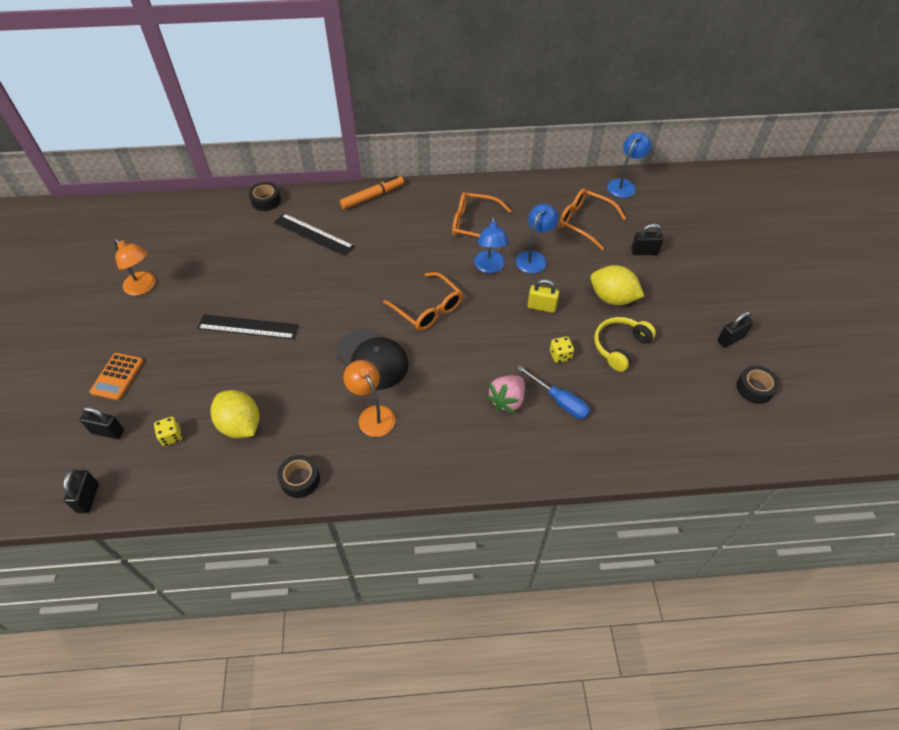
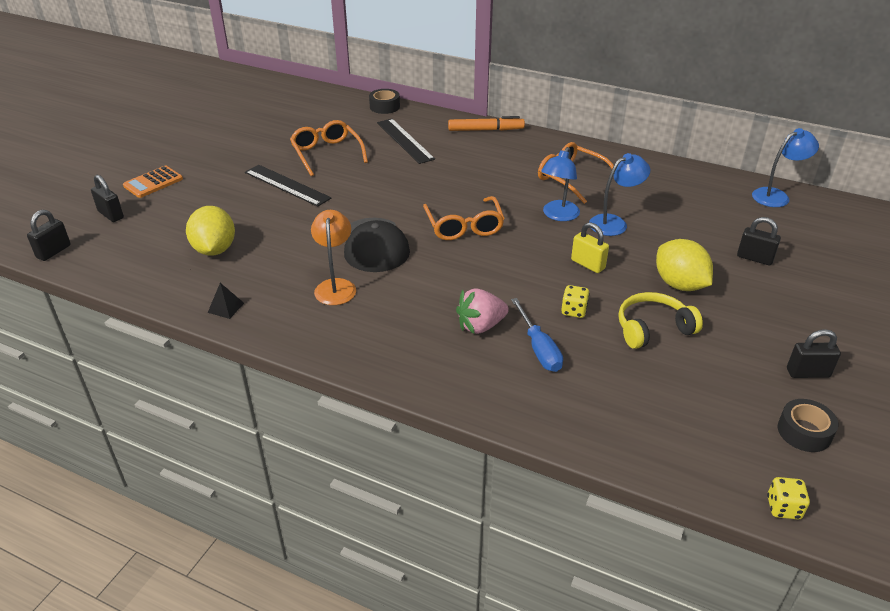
camera: 30 degrees right, 15 degrees down
(143, 287) = (230, 133): orange lamp -> none
(171, 436) = (153, 236): yellow dice -> yellow dice (783, 508)
(300, 479) = (225, 307): black tape -> black pyramid
(584, 222) = (699, 212): orange glasses -> orange glasses (326, 153)

